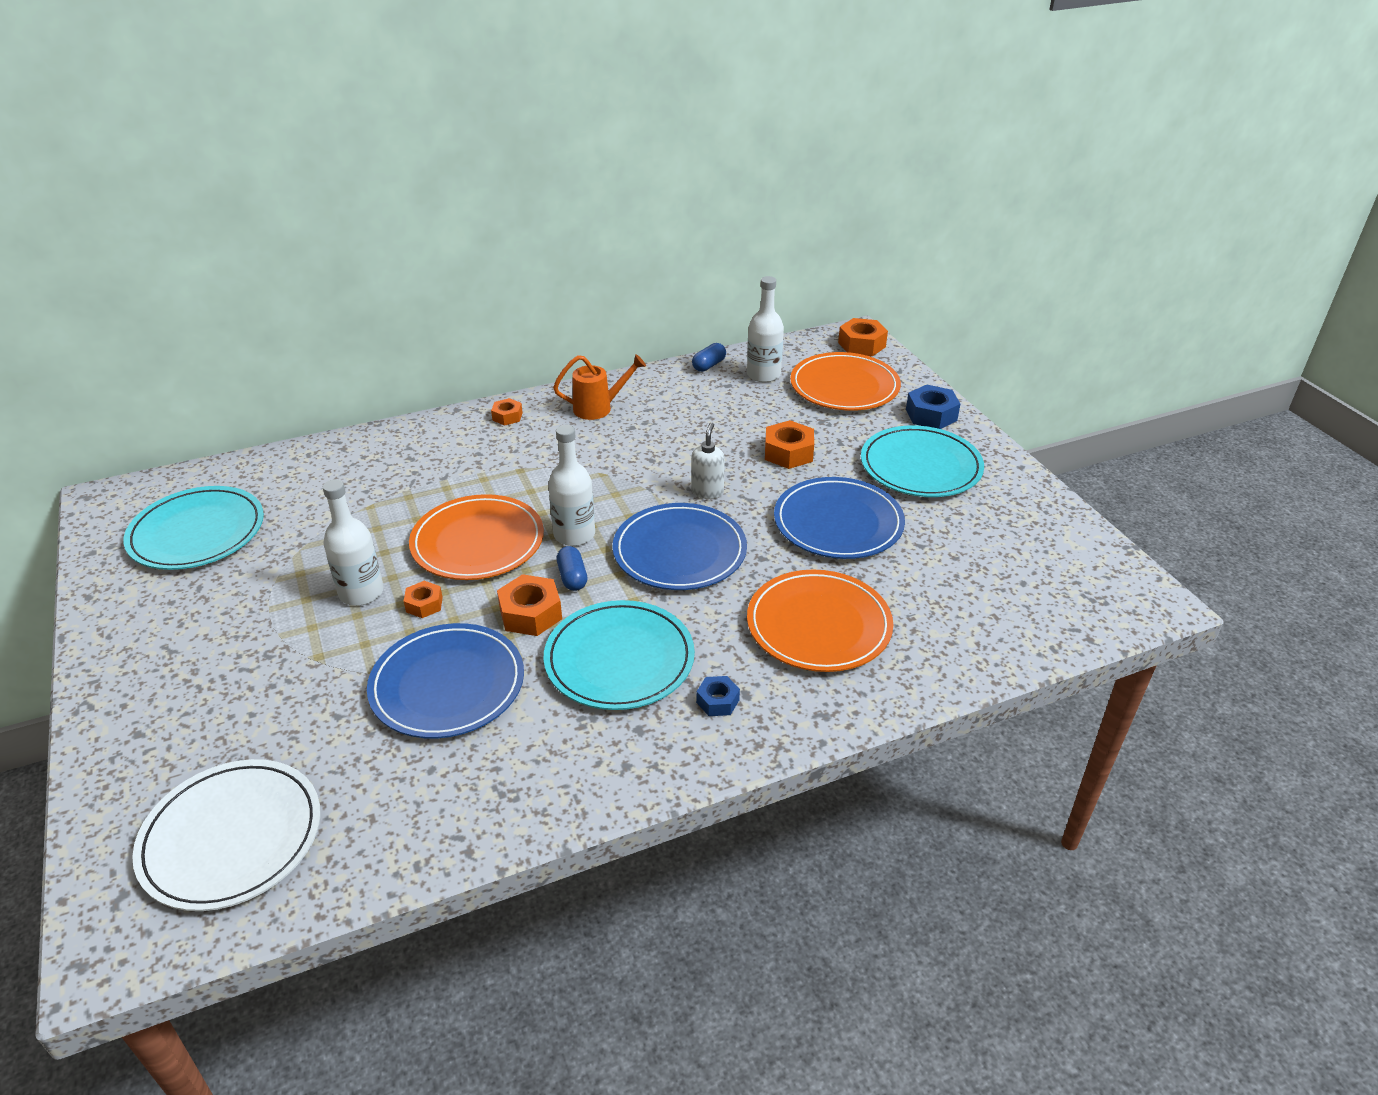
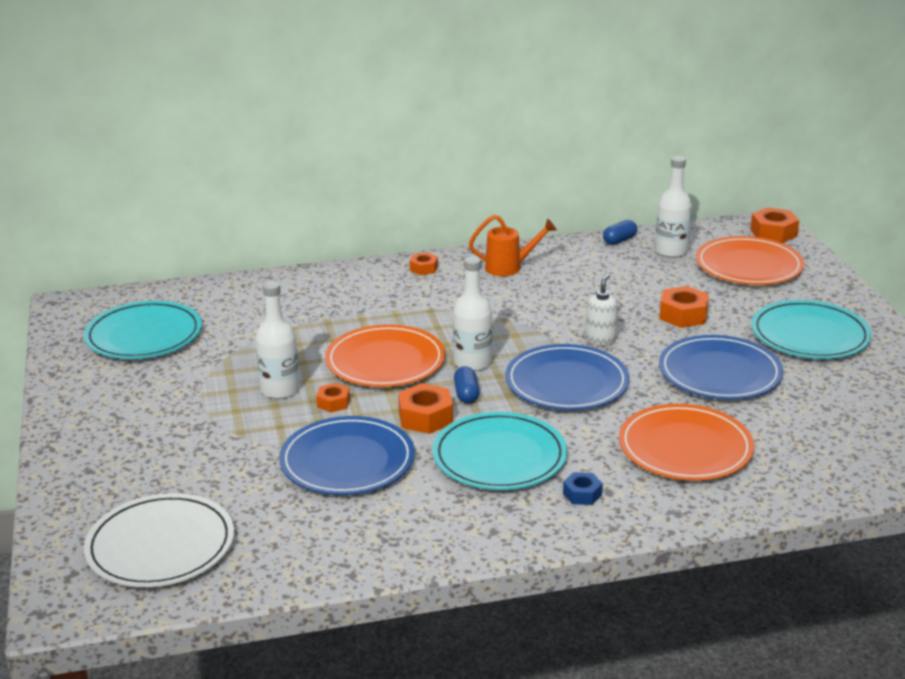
camera: 10 degrees right, 10 degrees down
(931, 415) = (830, 295): blue nut -> none

